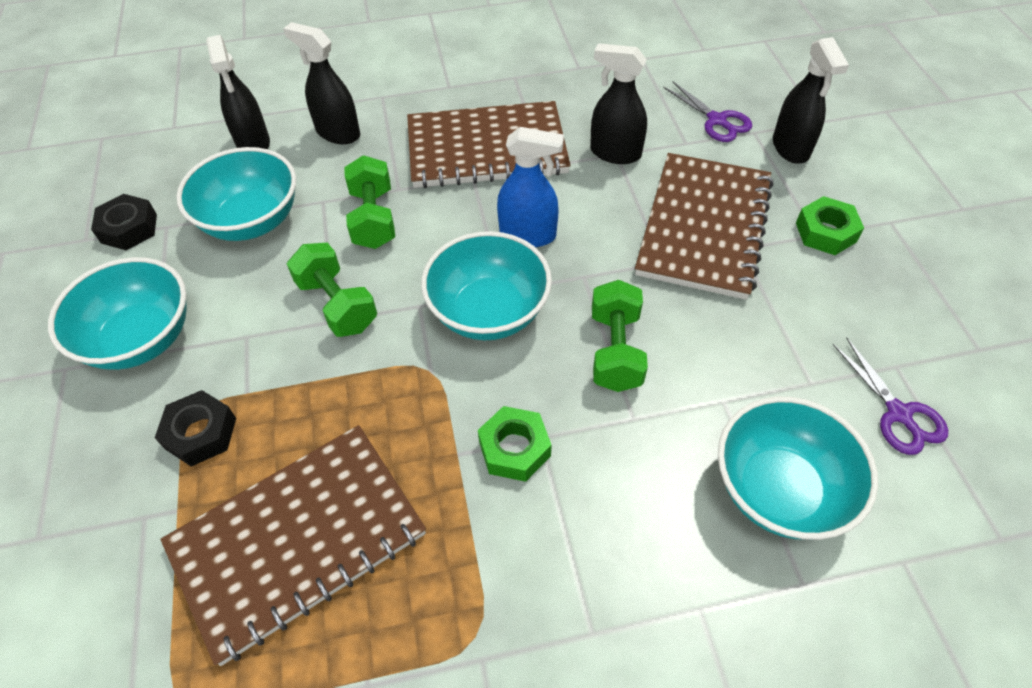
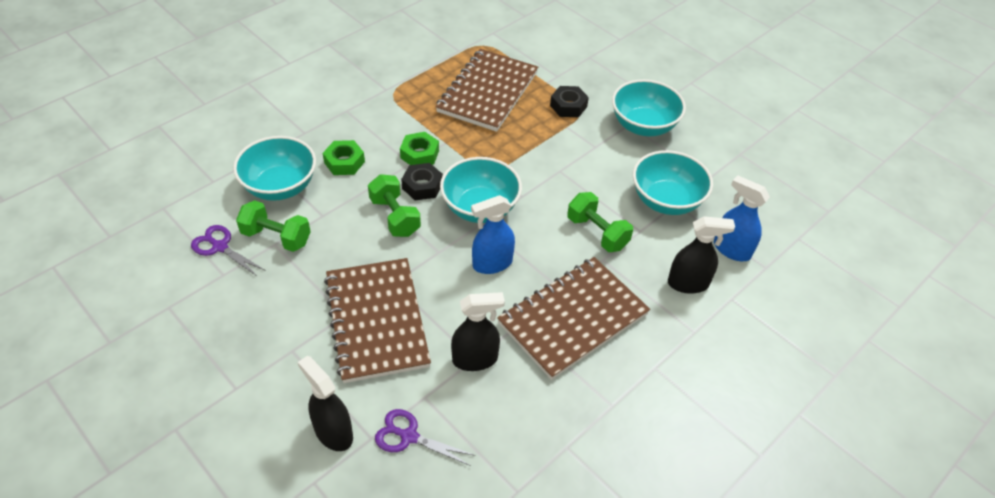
camera: 145 degrees right, 5 degrees down
(129, 228) = (726, 168): black nut -> black nut (422, 186)
(253, 144) = (731, 249): black spray bottle -> blue spray bottle
(337, 305) = (566, 178): green dumbbell -> green dumbbell (276, 237)
(825, 232) = (285, 355): green nut -> green nut (344, 162)

